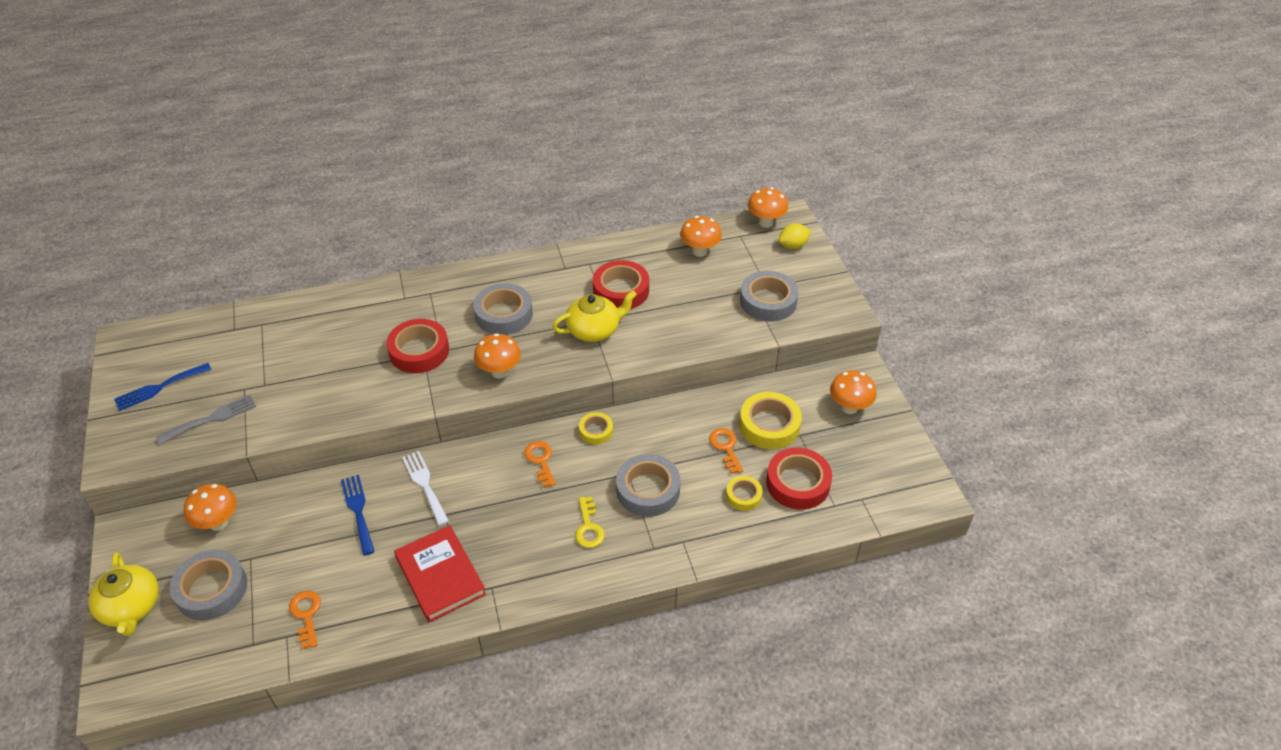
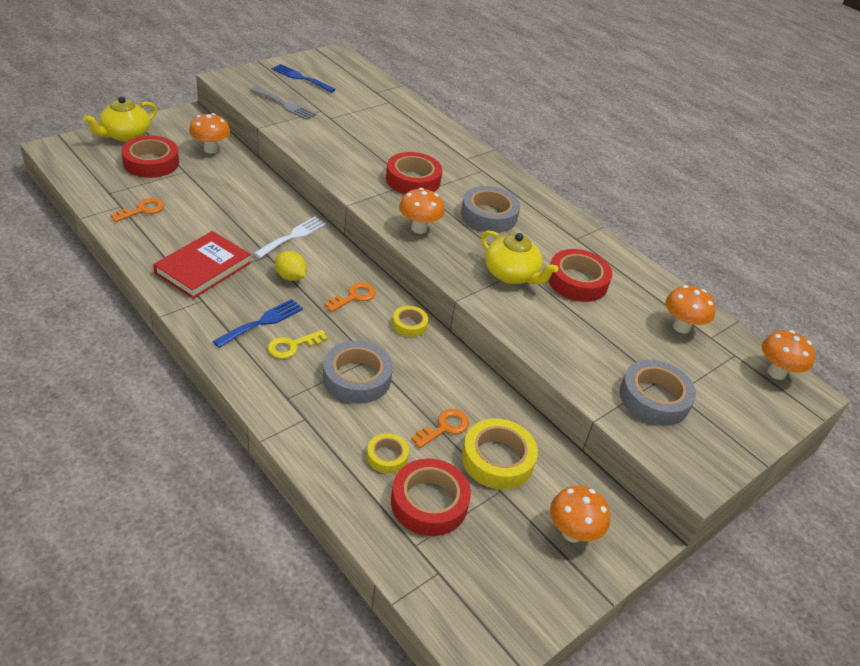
camera: 60 degrees right, 5 degrees down
(211, 589) = (151, 162): grey tape -> red tape
(358, 510) = (250, 209): blue fork -> blue fork (262, 322)
(793, 246) = (762, 404): yellow lemon -> yellow lemon (290, 277)

